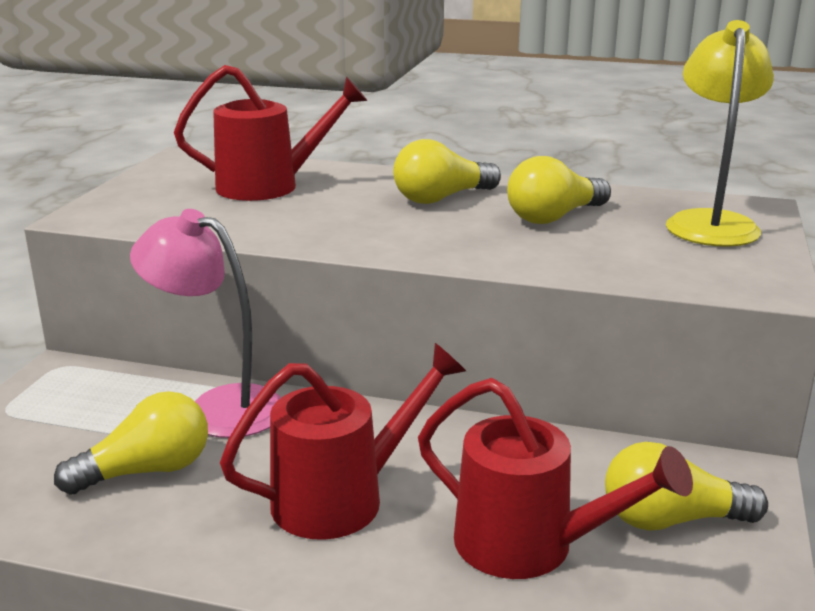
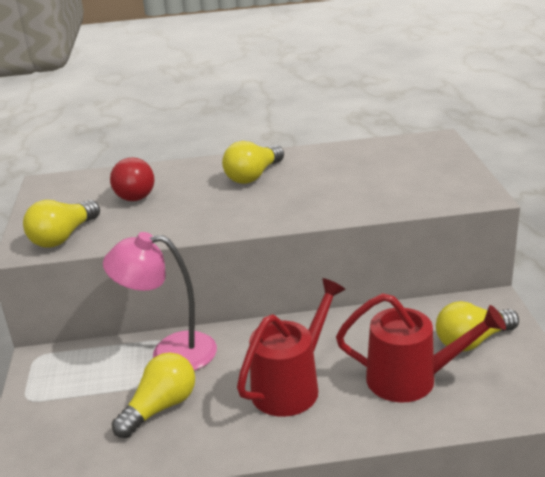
camera: 20 degrees left, 5 degrees up
(270, 186) = (133, 193): red watering can -> red light bulb
(554, 217) = (332, 174): yellow light bulb -> yellow light bulb (63, 237)
(710, 222) = (421, 157): yellow lamp -> none

